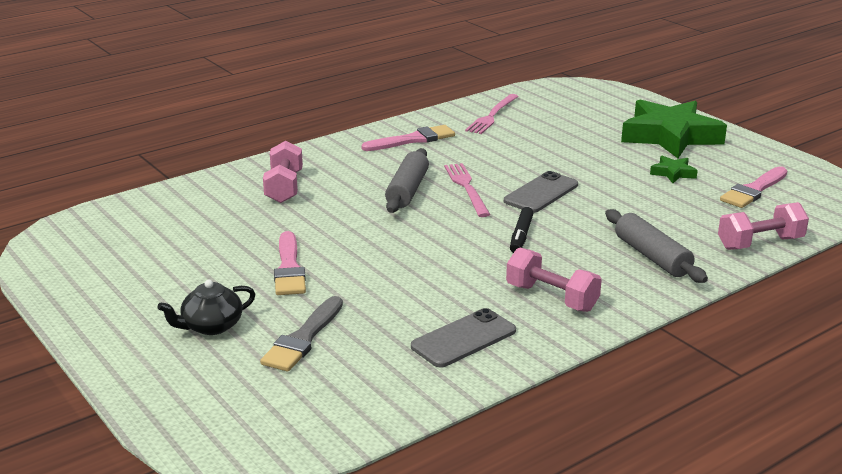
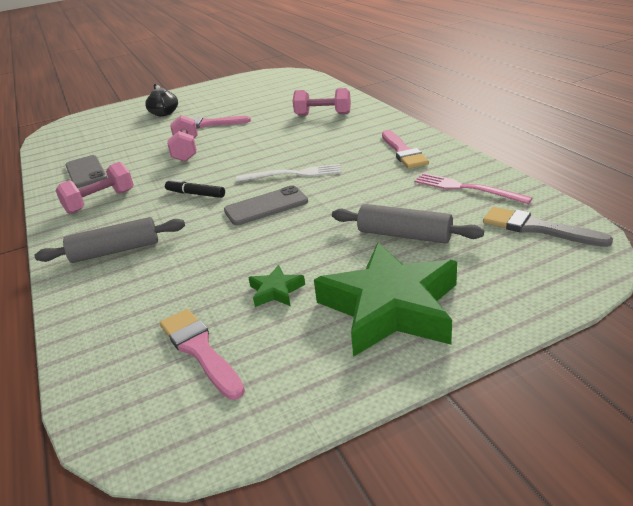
camera: 105 degrees right, 5 degrees up
(303, 338) = (131, 132): grey brush -> grey brush (537, 228)
(407, 190) = (299, 152): grey rolling pin -> grey rolling pin (404, 235)
(466, 188) = (293, 174): pink fork -> white fork
(541, 193) = (266, 206): grey phone -> grey phone turned 75 degrees counterclockwise
(760, 243) = (83, 322): pink dumbbell -> pink dumbbell (186, 150)

